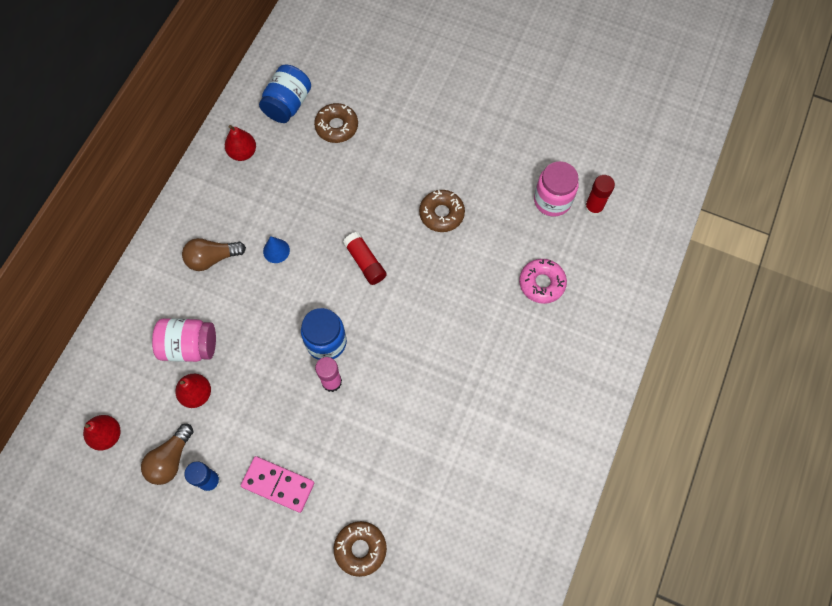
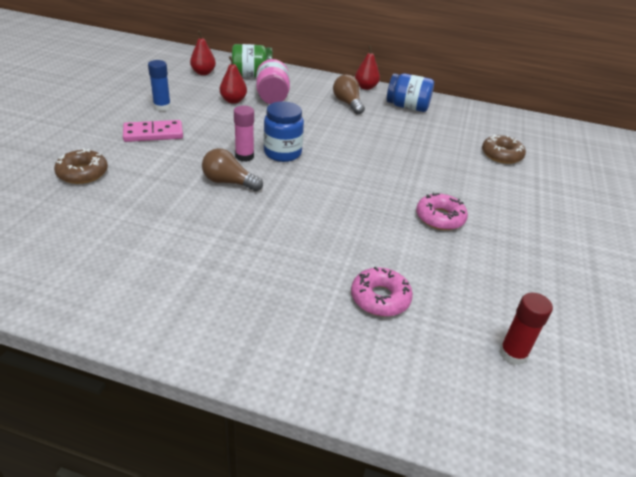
camera: 80 degrees right, 30 degrees down
(121, 370) = (252, 75): none -> green jar
(171, 459) = (182, 93): brown light bulb -> brown light bulb (229, 182)
(243, 153) = (447, 113): red pear -> red pear (366, 87)
(276, 251) = (363, 129): blue cone -> none
(278, 484) = (153, 134): pink domino -> pink domino turned 60 degrees clockwise
(288, 104) = (507, 131): blue jar -> blue jar (407, 107)
(365, 262) = (367, 172): red glue stick -> none
(441, 214) = (440, 218): brown donut -> pink donut
(552, 200) = (502, 309): pink jar -> none

